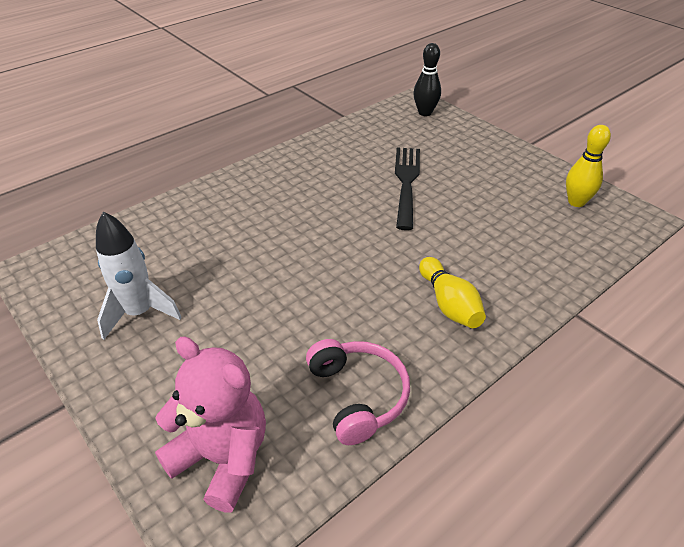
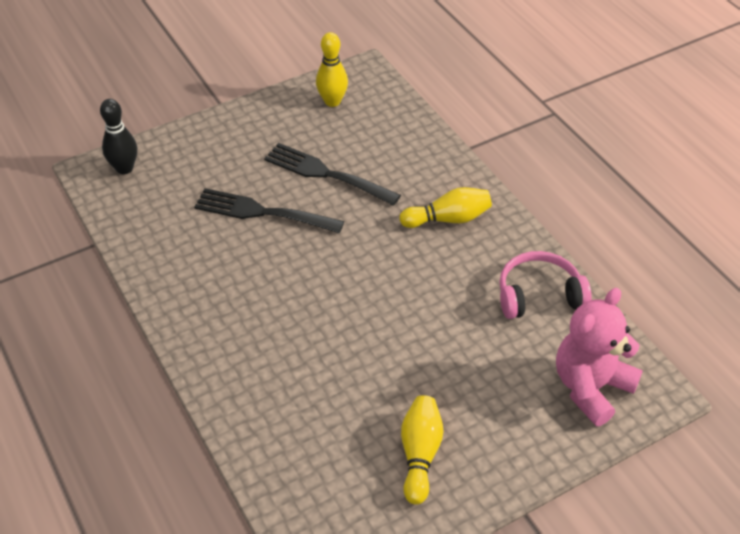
camera: 80 degrees left, 5 degrees up
(139, 313) = (420, 454): white rocket -> yellow bowling pin
(472, 211) = (326, 174): none -> black fork

